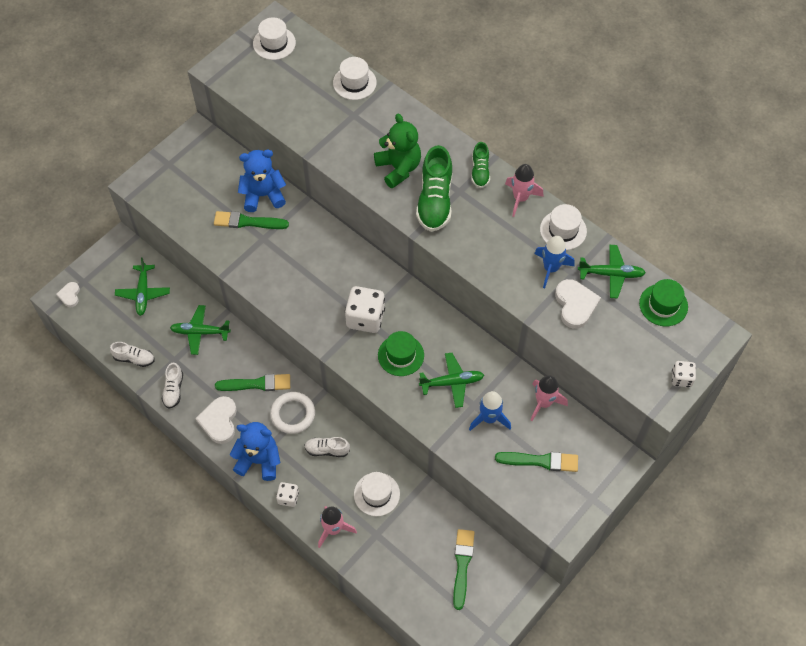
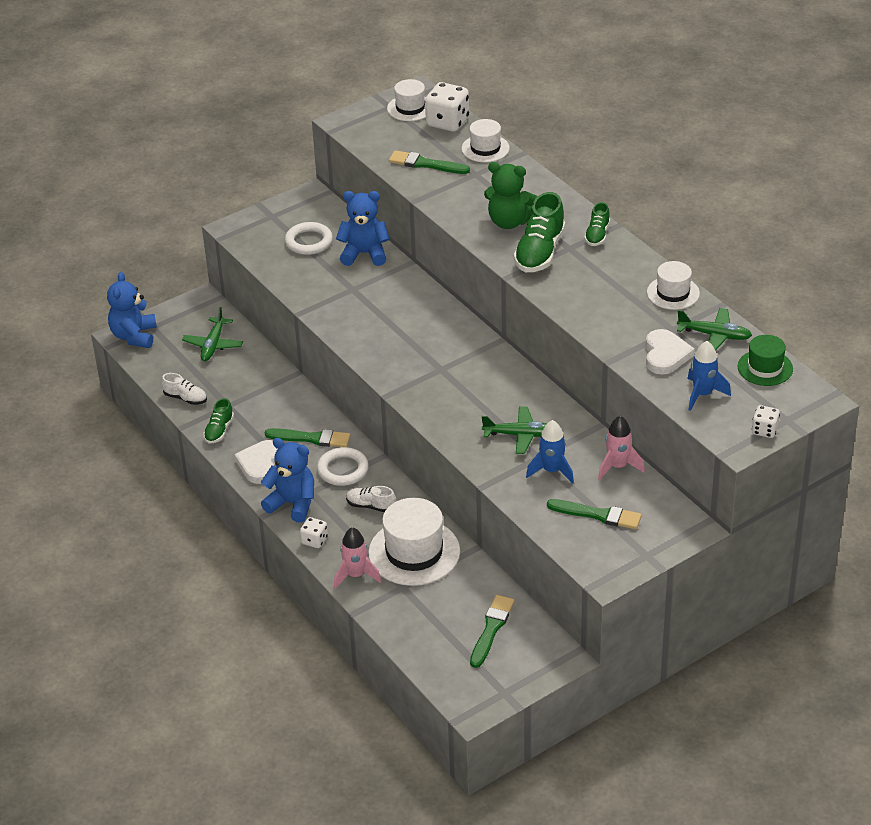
camera: 15 degrees right, 20 degrees down
(70, 295) = (134, 336): white heart -> blue teddy bear
(173, 390) = (219, 430): white shoe -> green shoe
(200, 332) = (264, 386): green plane -> none
(210, 189) = (309, 242): none -> white ring
(247, 222) = (340, 273): green brush -> green brush (426, 164)
(365, 318) = (442, 368): white dice -> white dice (447, 122)
(376, 494) = (414, 552): white hat -> white hat, size x1.71
(398, 168) = (509, 221): green teddy bear -> green teddy bear turned 120 degrees clockwise
(401, 355) = (470, 404): green hat -> none
(520, 198) = (634, 261): pink rocket -> none
(551, 268) = (648, 322): blue rocket -> blue rocket (702, 394)

